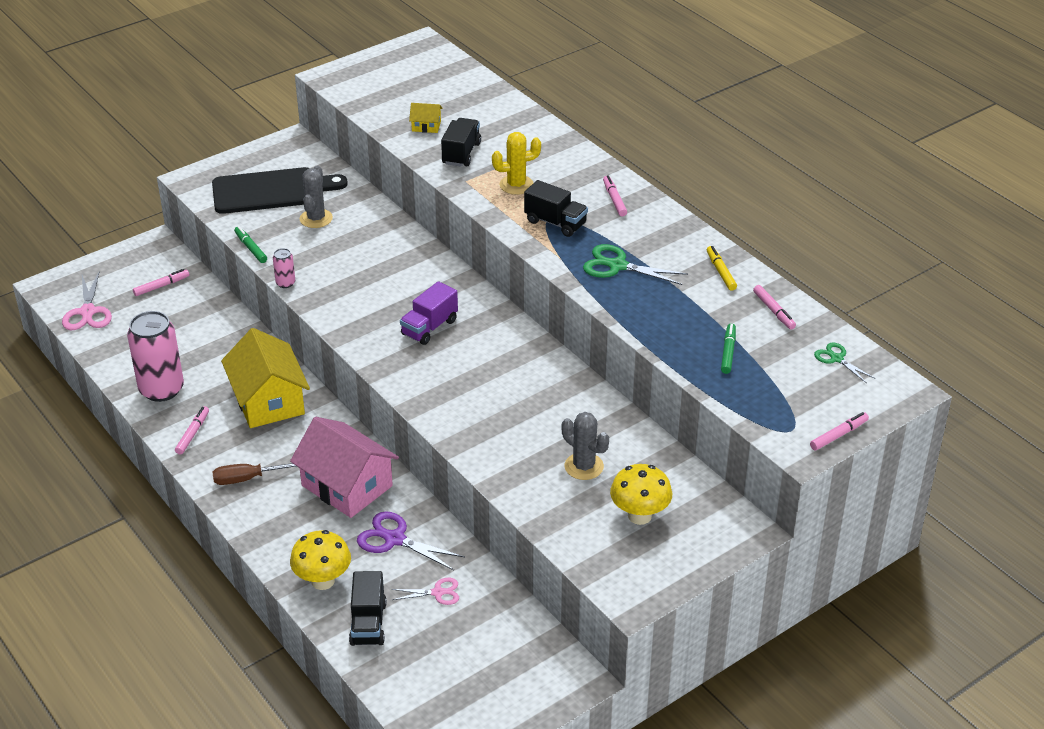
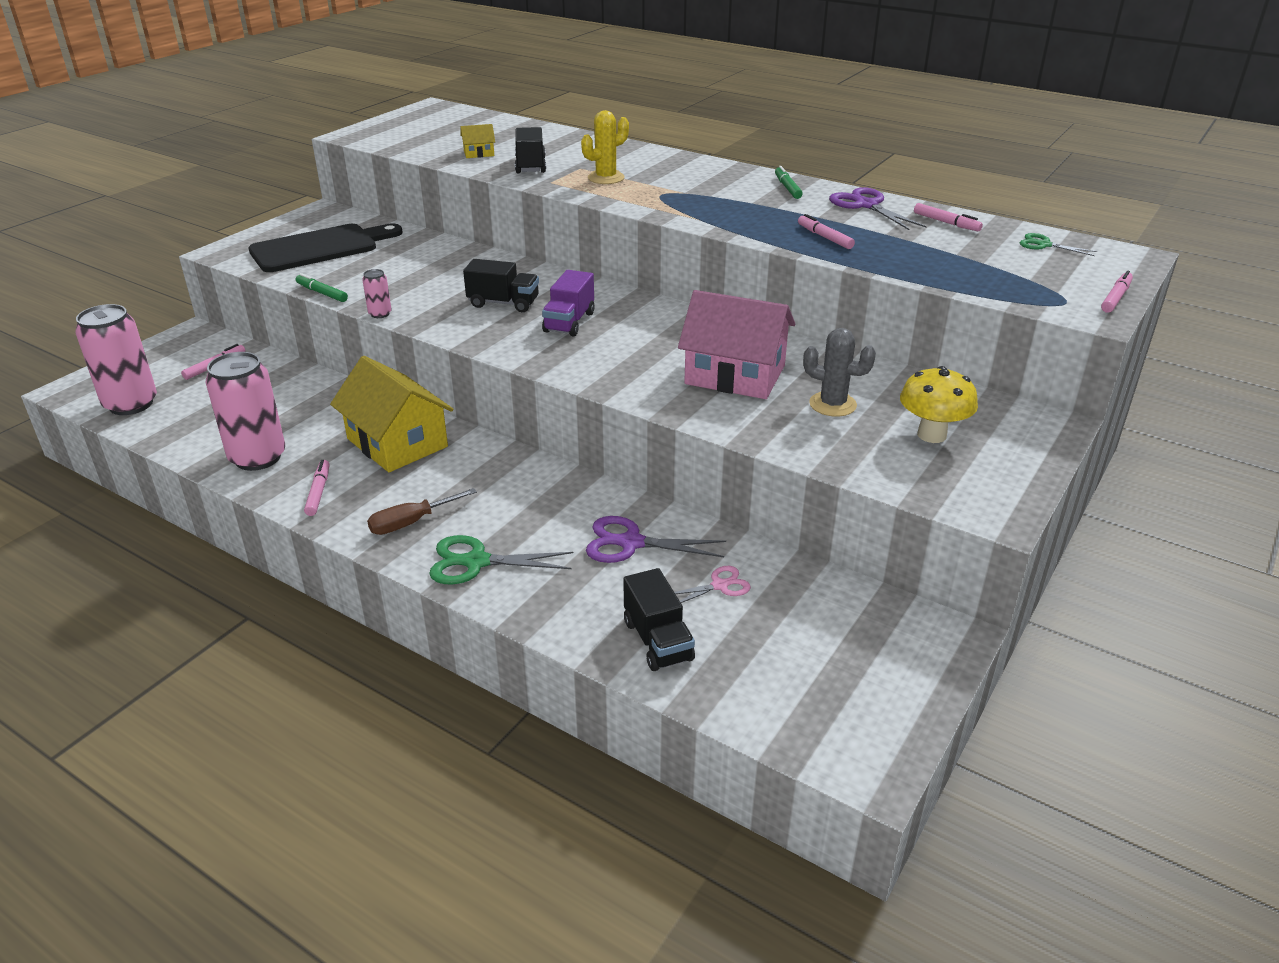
camera: 20 degrees left, 5 degrees down
(88, 312) = (131, 404): pink scissors -> pink can
(316, 218) = (384, 260): grey cactus -> none
(323, 581) = (570, 608): yellow mushroom -> none
(347, 486) = (539, 503): pink house -> pink house (735, 375)
(555, 223) = (669, 196): black truck -> black truck (503, 303)
(614, 199) = (713, 174): pink marker -> pink marker (824, 237)
(617, 266) = (761, 215): green scissors -> green scissors (476, 562)
(720, 272) = (866, 205): yellow marker -> purple scissors
(728, 352) = (936, 257): green marker -> green marker (787, 188)

